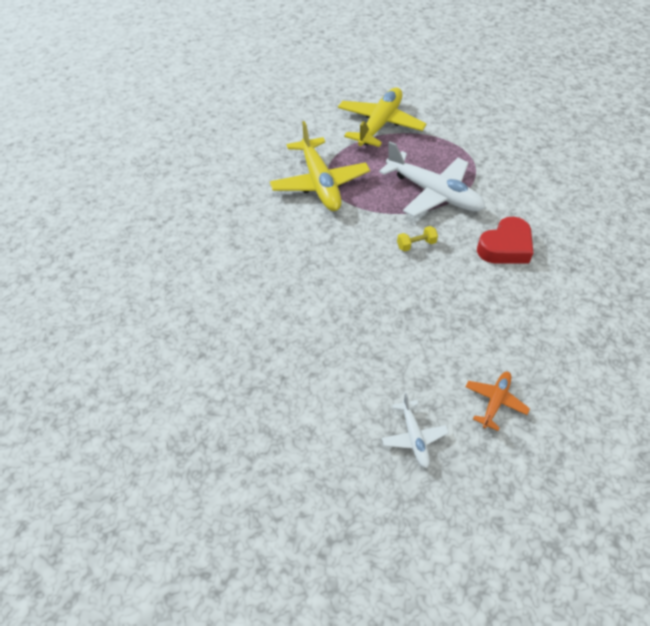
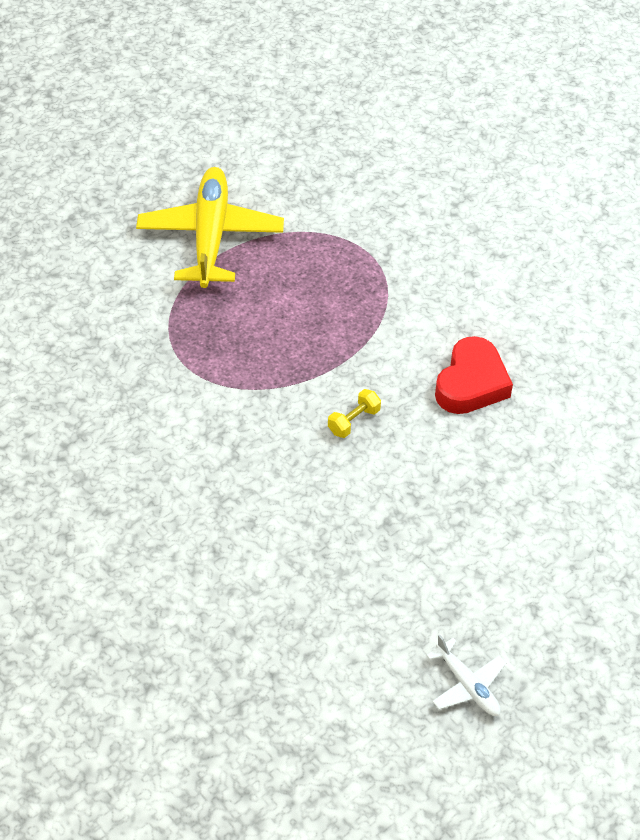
camera: 25 degrees left, 0 degrees up
(319, 183) = (171, 368): yellow plane -> none
(433, 193) = (340, 331): white plane -> none
(495, 402) = (542, 603): orange plane -> none

